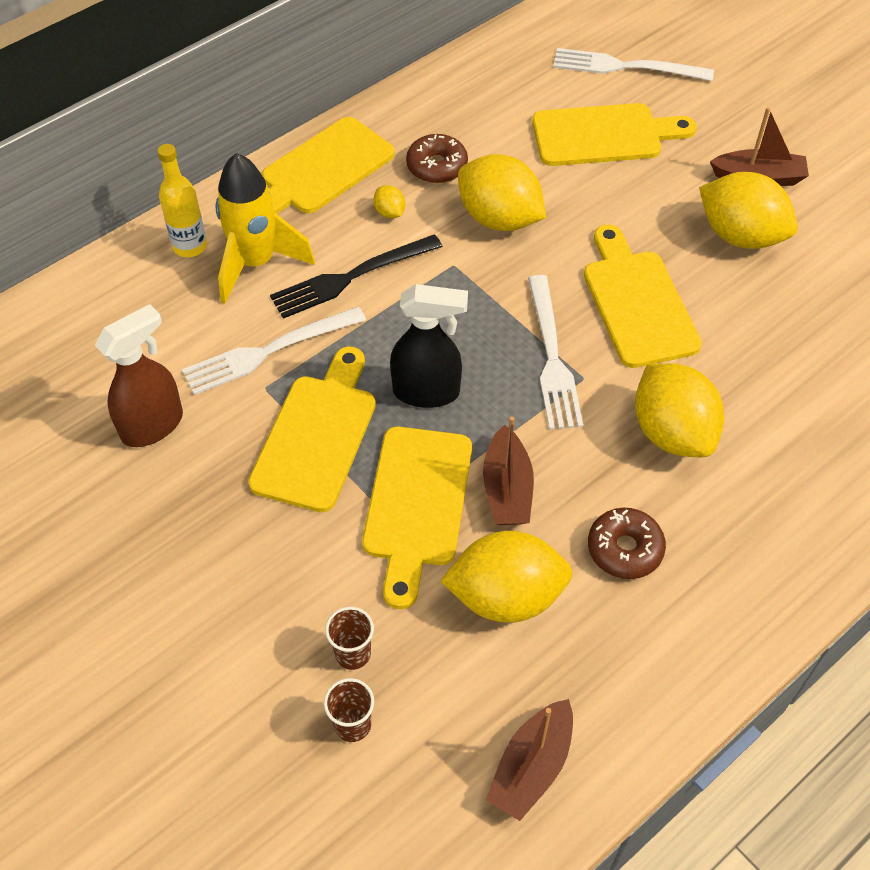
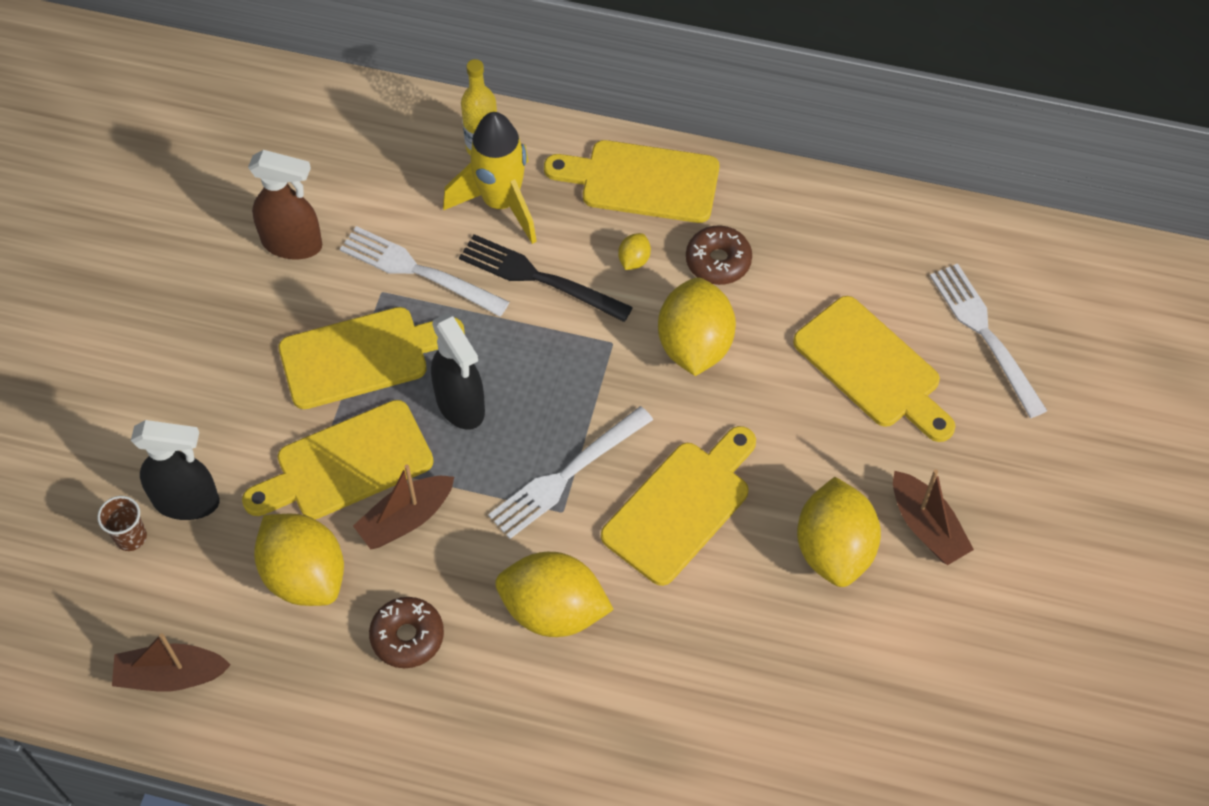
camera: 55 degrees right, 5 degrees up
(353, 653) = (187, 502): brown cup -> black spray bottle
(672, 432) = (553, 610): yellow lemon -> yellow lemon turned 75 degrees clockwise

